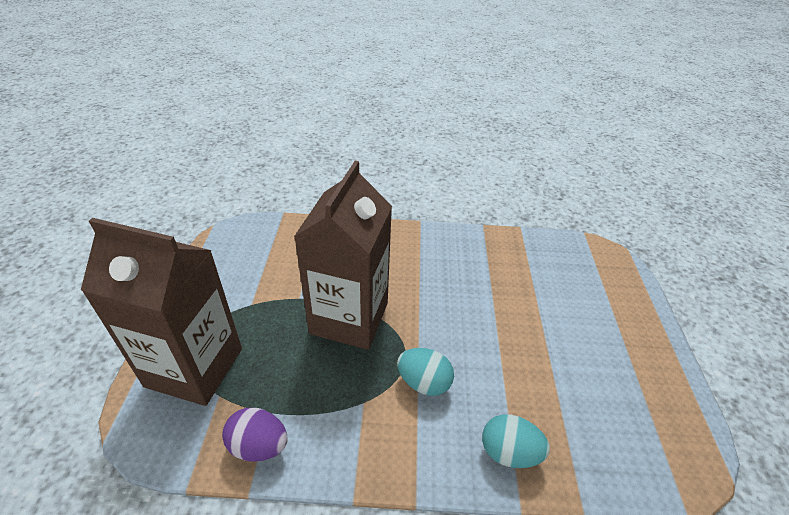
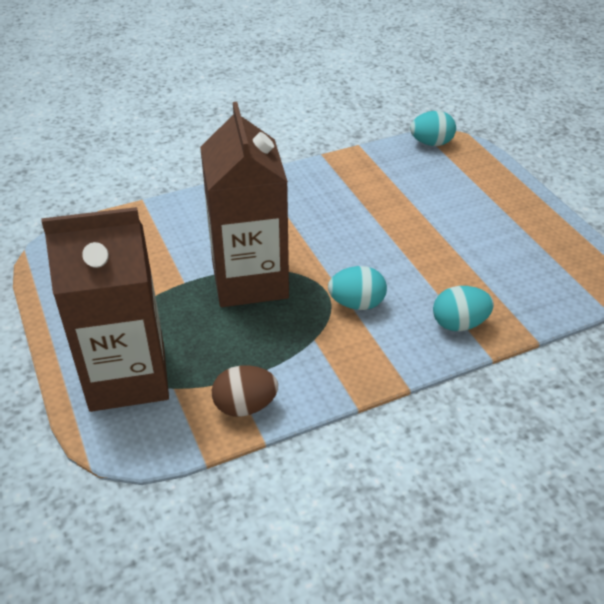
camera: 25 degrees left, 0 degrees up
(259, 445) = (245, 406): purple egg -> brown egg
(587, 247) = (431, 143): none -> turquoise egg

